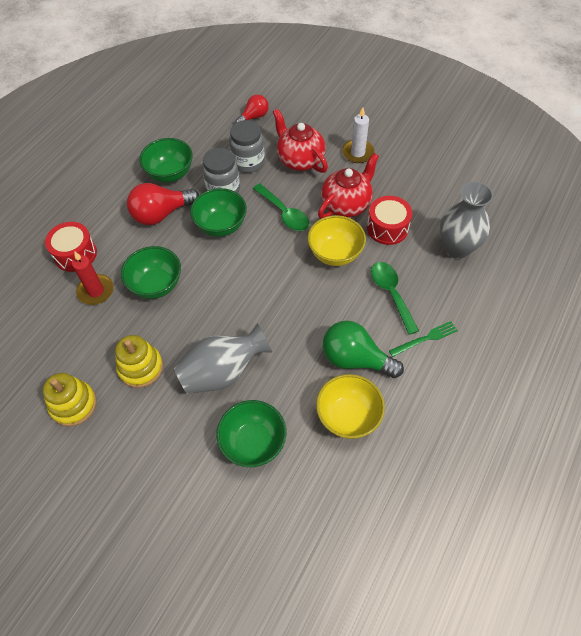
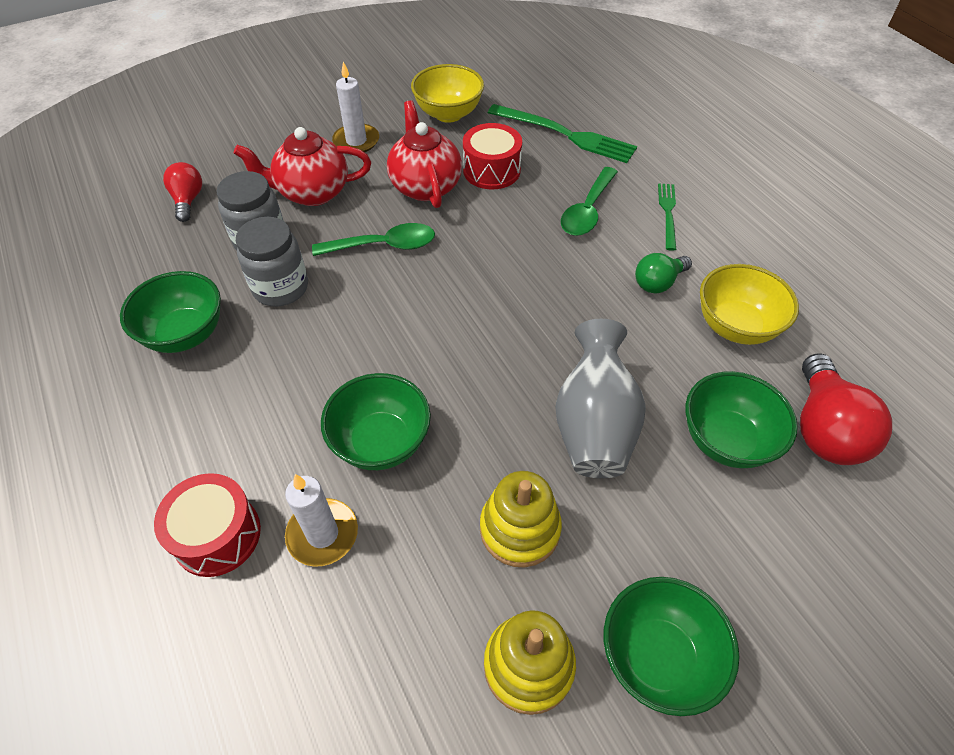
camera: 60 degrees left, 5 degrees down
(96, 291) = (322, 534): red candle -> white candle
(161, 214) = (252, 378): red light bulb -> red light bulb (824, 429)
(221, 225) = (342, 318): green bowl -> green bowl (657, 657)
(335, 253) = (490, 229): yellow bowl -> yellow bowl (448, 114)
(355, 359) = (658, 283): green light bulb -> green light bulb, size x0.60
(391, 294) = (587, 211): green spoon -> green spoon turned 75 degrees counterclockwise
(457, 248) = (565, 135): grey vase -> green fork

